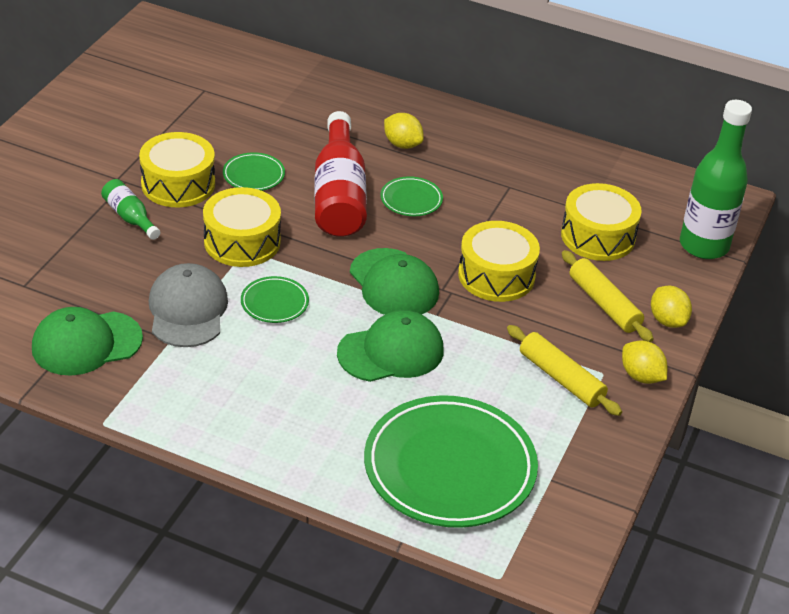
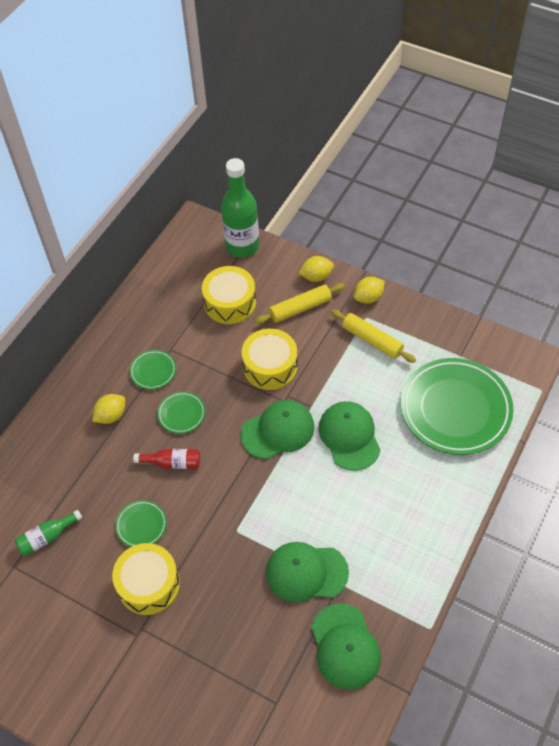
camera: 80 degrees left, 15 degrees up
(130, 217) = (191, 622): green bottle -> green bottle (47, 537)
(187, 310) = (306, 572): grey cap -> green cap
(242, 241) = (226, 534): yellow drum -> none
(274, 303) = (298, 510): green plate -> green plate (153, 371)
(339, 195) = (172, 463): red bottle -> red bottle, size x0.49
(561, 378) = (372, 340): yellow rolling pin -> yellow rolling pin turned 75 degrees clockwise

